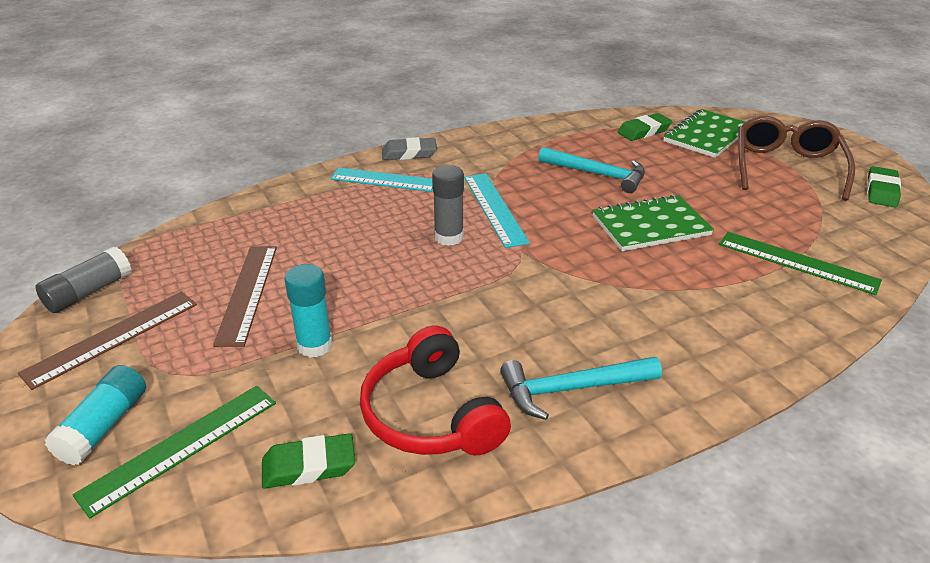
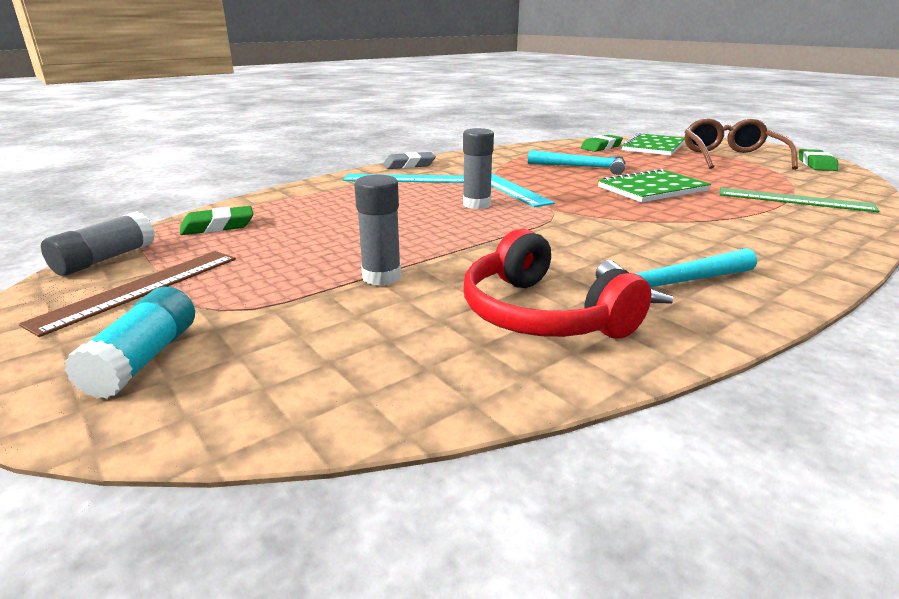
camera: 10 degrees left, 10 degrees down
(180, 447) = (252, 368): green ruler -> none
(247, 293) = (290, 248): brown ruler -> none
(309, 466) = (425, 368): green eraser -> green eraser (218, 226)
(315, 345) = (381, 277): turquoise glue stick -> grey glue stick

